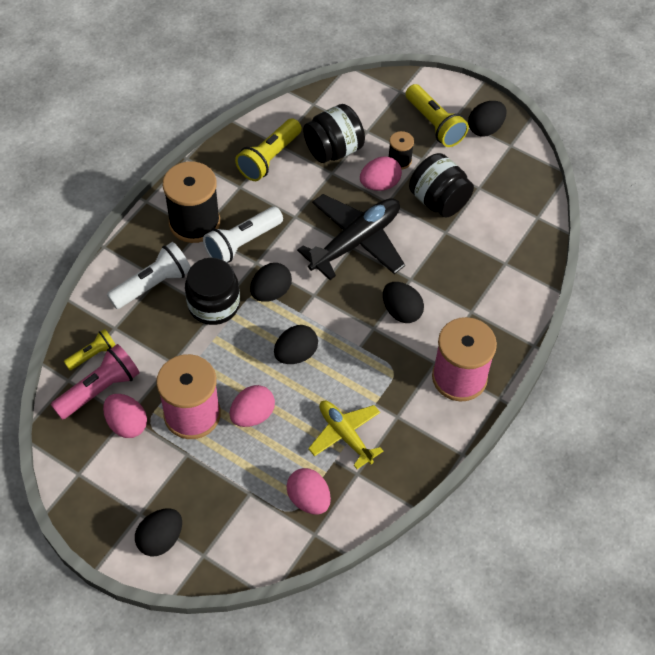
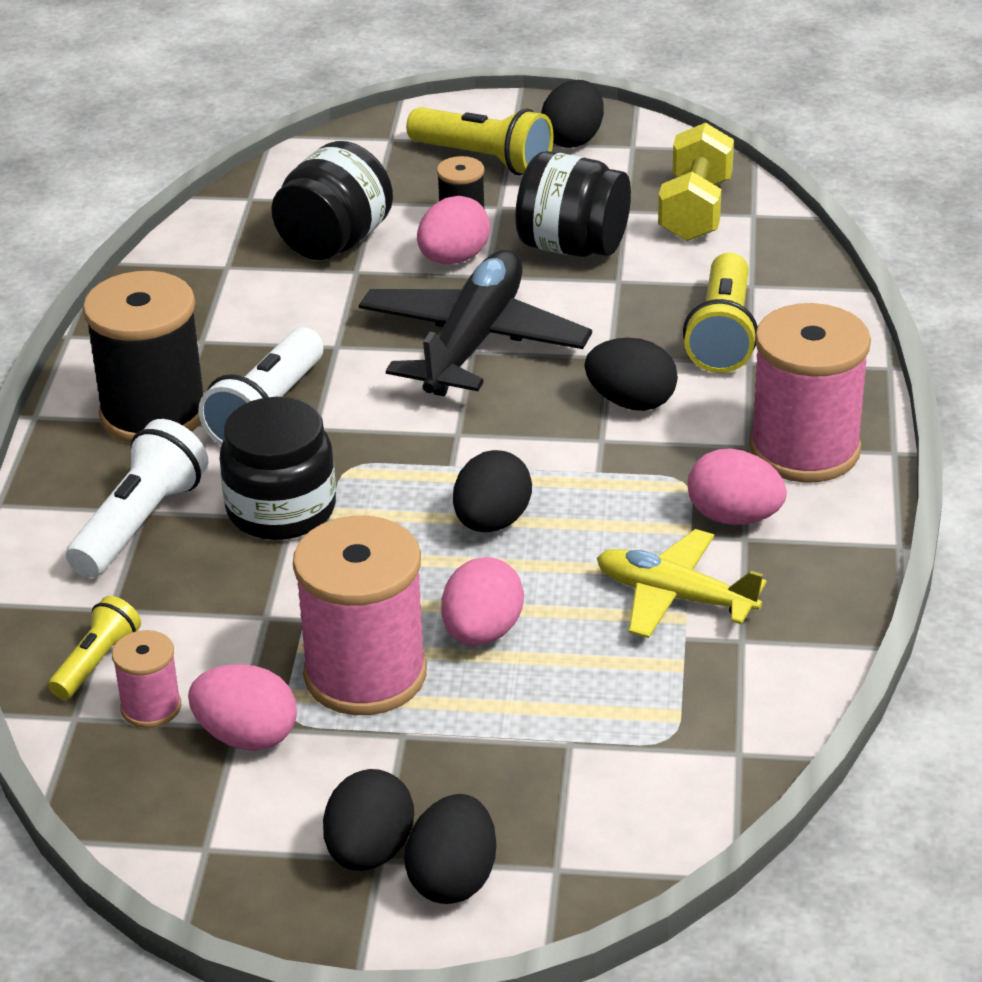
camera: 25 degrees left, 20 degrees down
(99, 389) = (151, 707): pink flashlight -> pink spool
(269, 158) = (226, 288): yellow flashlight -> yellow flashlight (722, 334)
(271, 292) = (375, 457): black egg -> black egg (369, 852)
(309, 499) = (686, 709): pink egg -> pink egg (734, 517)
(512, 202) = (695, 210): none -> yellow dumbbell

